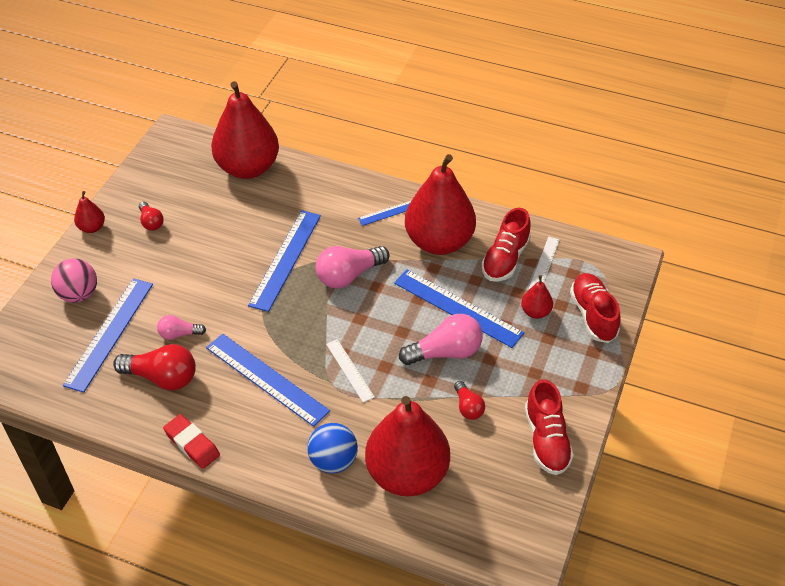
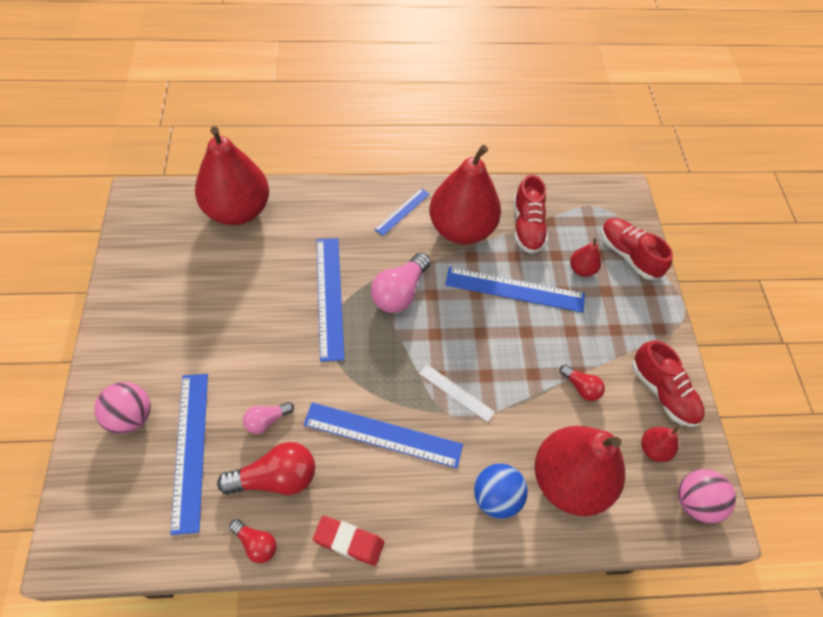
camera: 30 degrees left, 10 degrees up
(92, 228) = (104, 332): red pear -> red pear (653, 449)
(151, 222) = (168, 304): red light bulb -> red light bulb (256, 543)
(445, 352) = (530, 339): pink light bulb -> none
(515, 537) = (695, 502): none -> pink ball
(544, 264) = (561, 220): white ruler -> none

